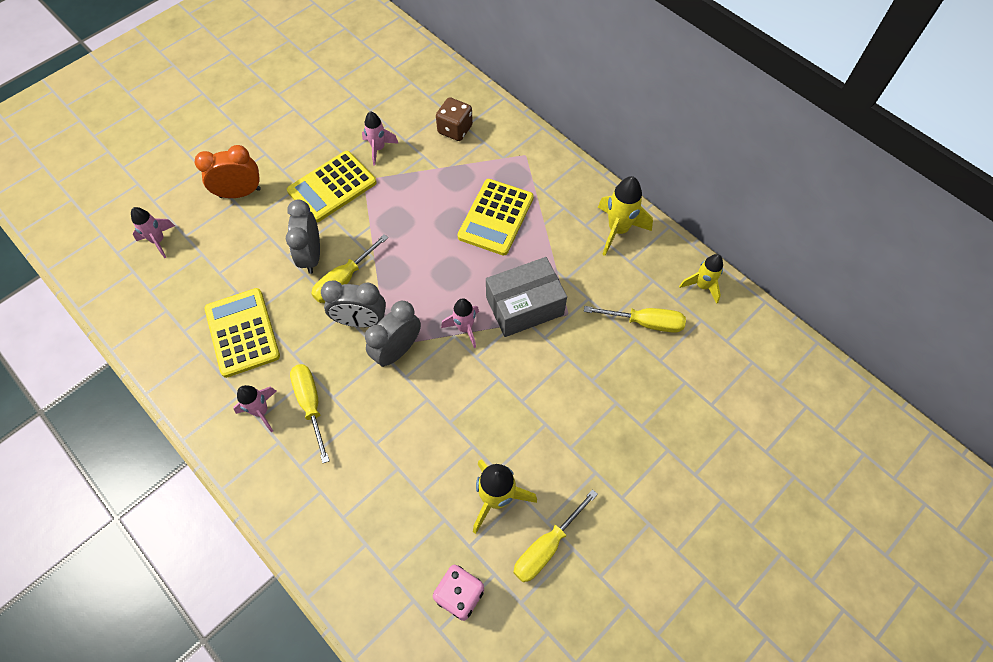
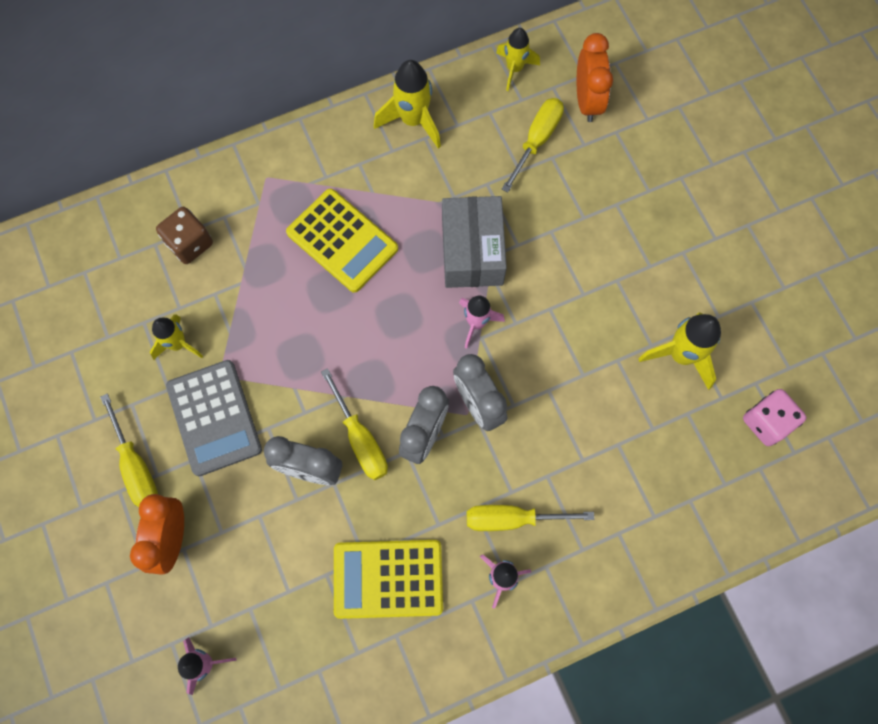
camera: 70 degrees left, 10 degrees up
(332, 187) = (214, 418): yellow calculator -> grey calculator
(378, 149) = (178, 344): pink rocket -> yellow rocket
(547, 546) = (743, 325): yellow screwdriver -> yellow screwdriver (136, 466)
(702, 350) = (587, 101): none -> orange clock

